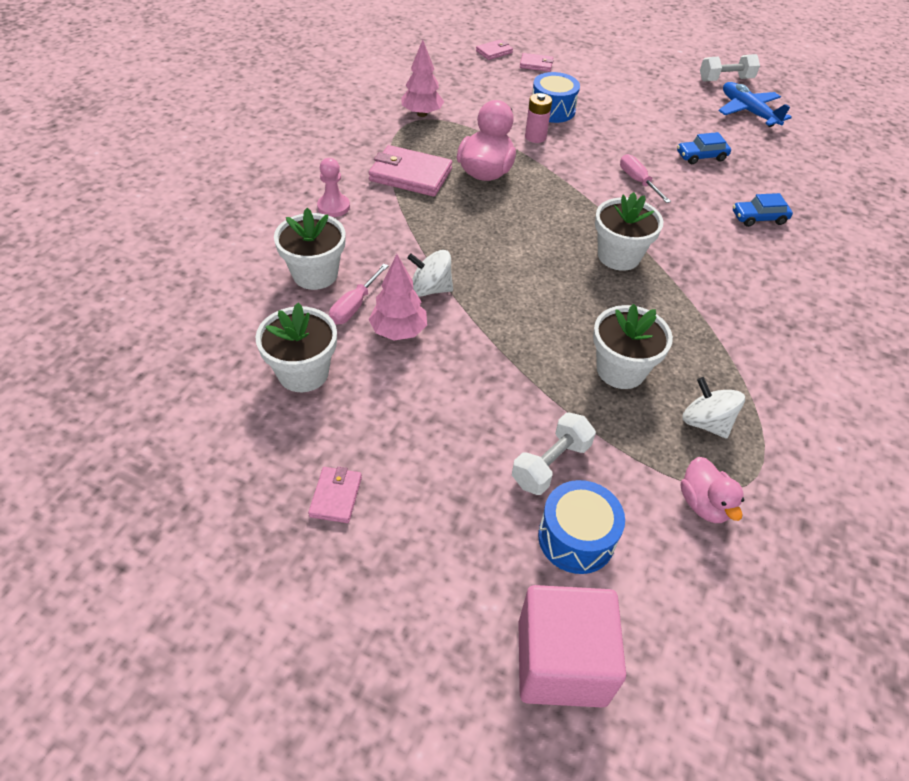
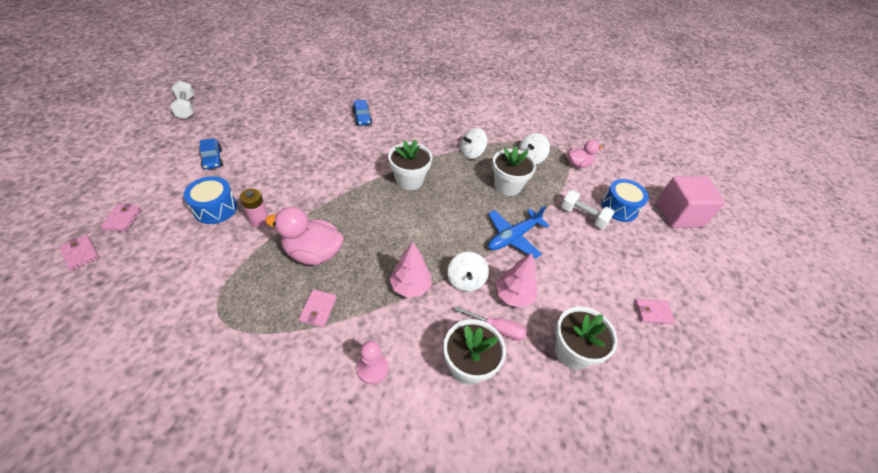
camera: 100 degrees left, 0 degrees up
(410, 175) = (318, 309): pink wallet -> pink wallet, size x0.53
(422, 114) = (205, 310): pink tree -> pink tree (410, 286)
(637, 181) = (324, 165): pink screwdriver -> none
(700, 336) = (471, 153): none -> white spinning top
(701, 156) = (293, 132): blue car -> blue car (213, 159)
(748, 111) = (236, 104): blue plane -> blue plane (513, 237)

